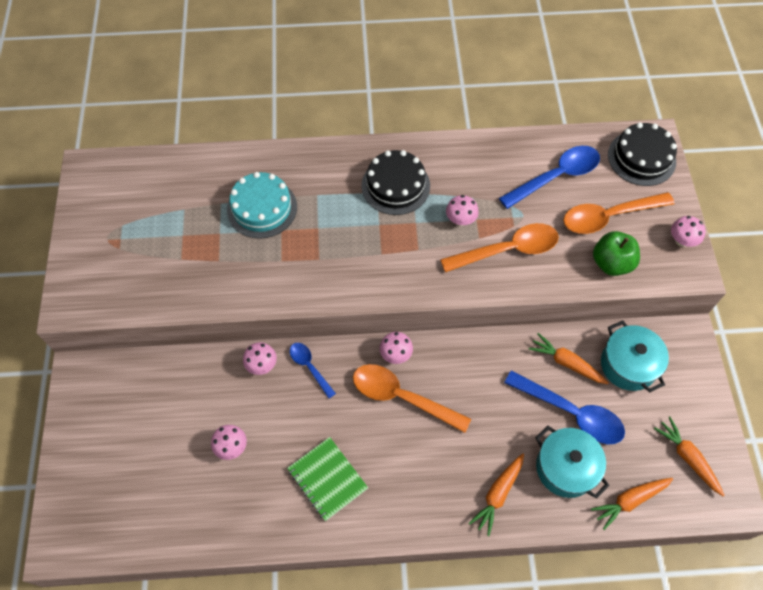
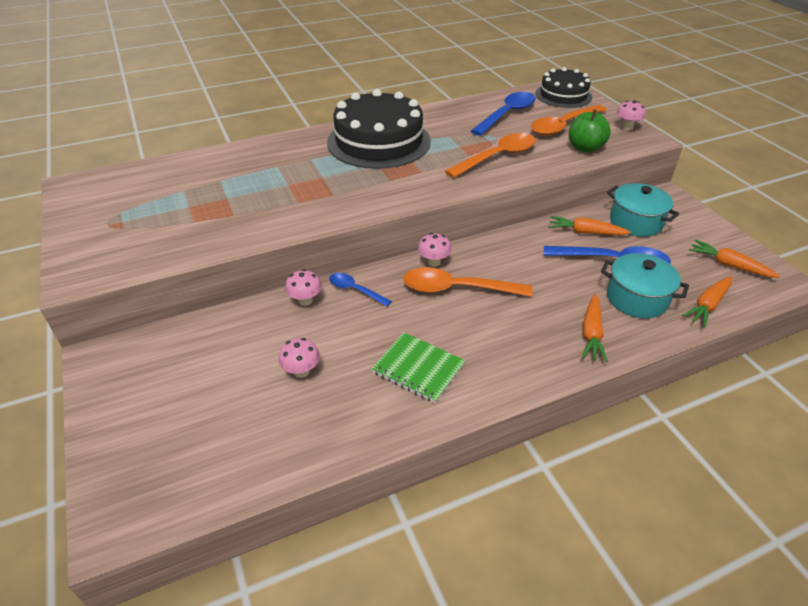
camera: 20 degrees left, 20 degrees down
(262, 208) = (262, 175): turquoise cake -> none
(395, 186) = (379, 141): black cake -> black cake, size x1.64
(460, 220) = (446, 149): pink mushroom -> none

